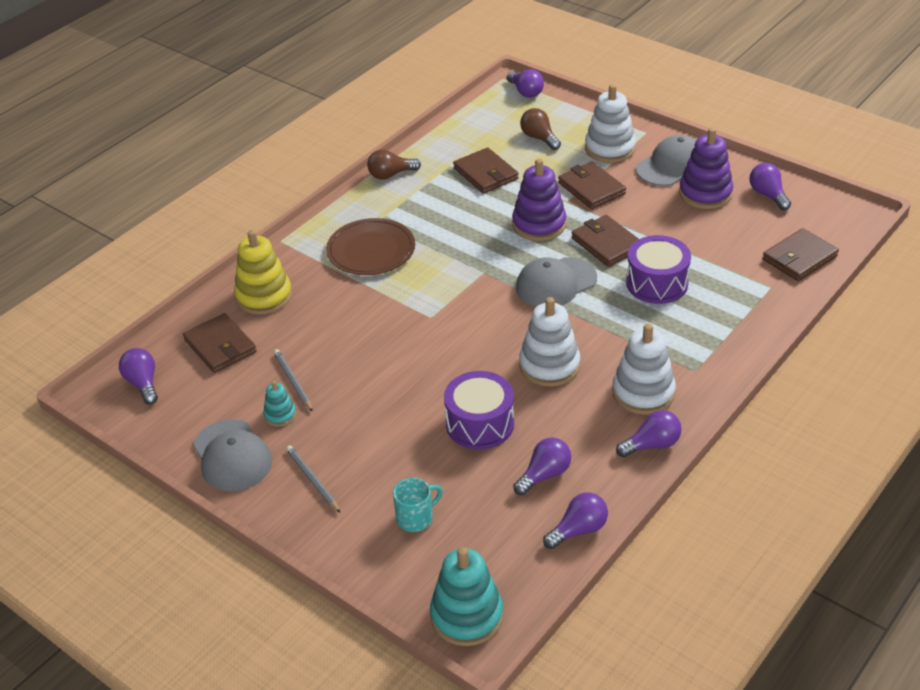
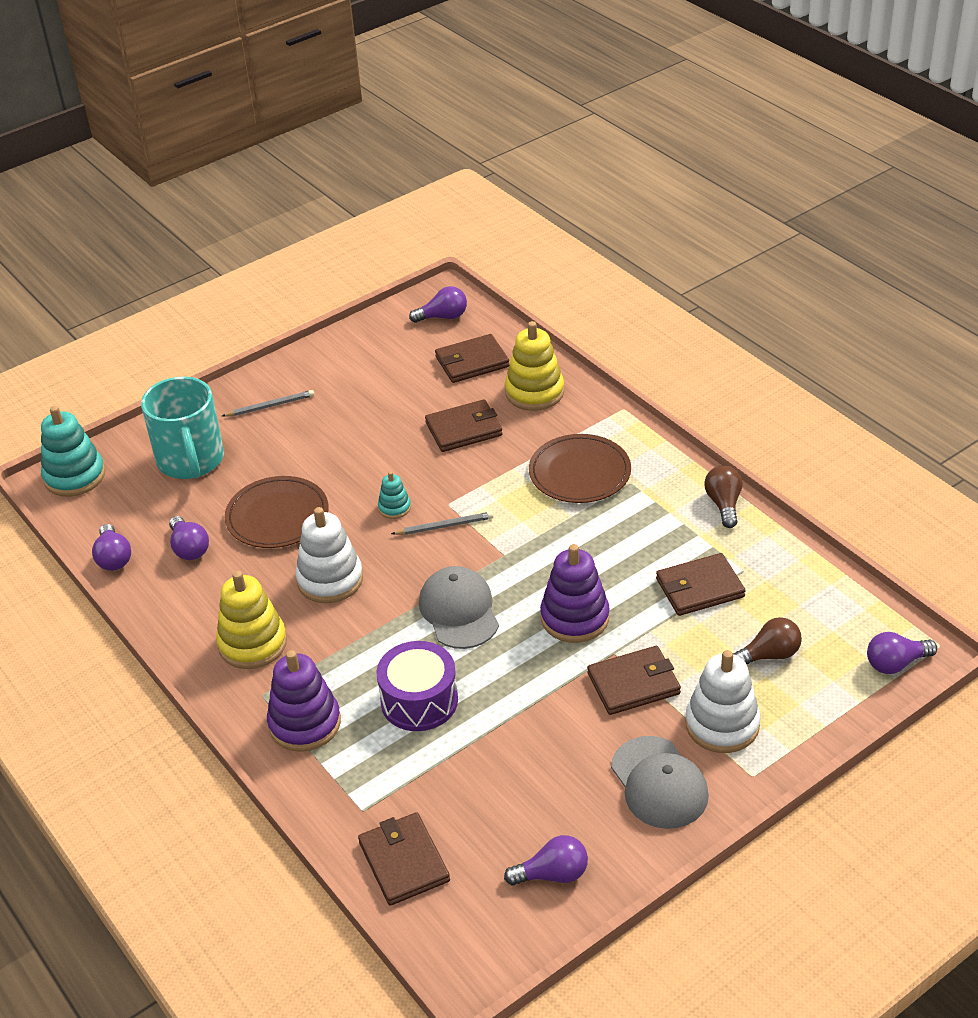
camera: 105 degrees right, 0 degrees up
(232, 456) = (325, 363): grey cap -> none
(280, 415) = (360, 393): turquoise stacking toy -> turquoise stacking toy (394, 508)
(293, 381) = (400, 403): grey pencil -> grey pencil (444, 526)
(416, 518) = (191, 461): turquoise mug -> turquoise mug, size x2.08
(480, 424) = (277, 516): purple drum -> brown plate
(607, 244) = (512, 672): brown wallet -> brown wallet (464, 429)
(643, 392) = (252, 643): white stacking toy -> yellow stacking toy
(652, 445) = (180, 632): purple light bulb -> none
(705, 193) = (581, 802): purple stacking toy -> purple stacking toy (305, 723)

